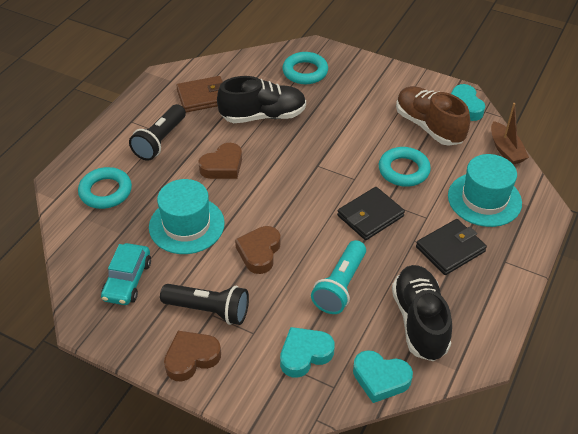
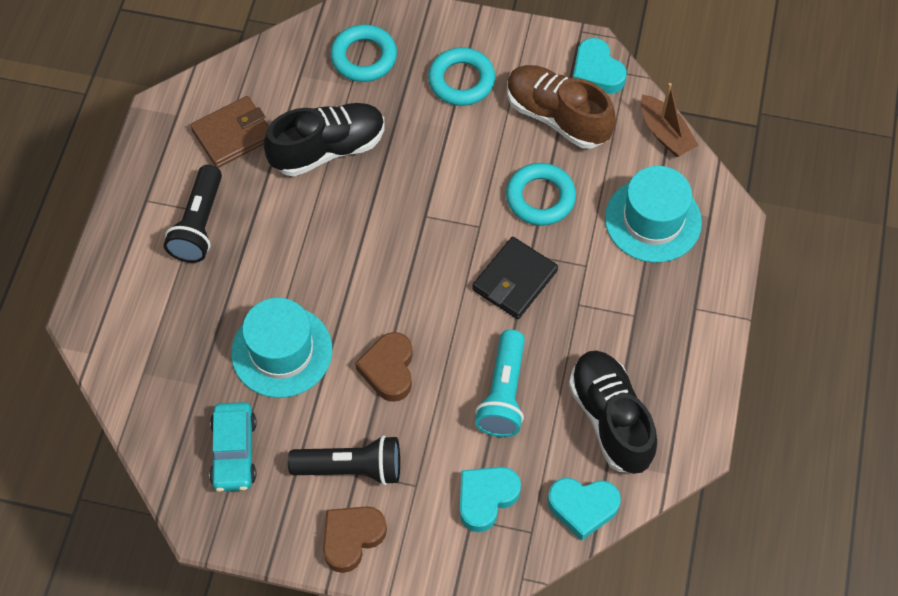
camera: 15 degrees left, 15 degrees up
(105, 191) = (154, 325): turquoise ring -> turquoise ring (461, 80)
(223, 166) = (299, 246): brown heart -> none
(450, 249) = (626, 307): black wallet -> none

